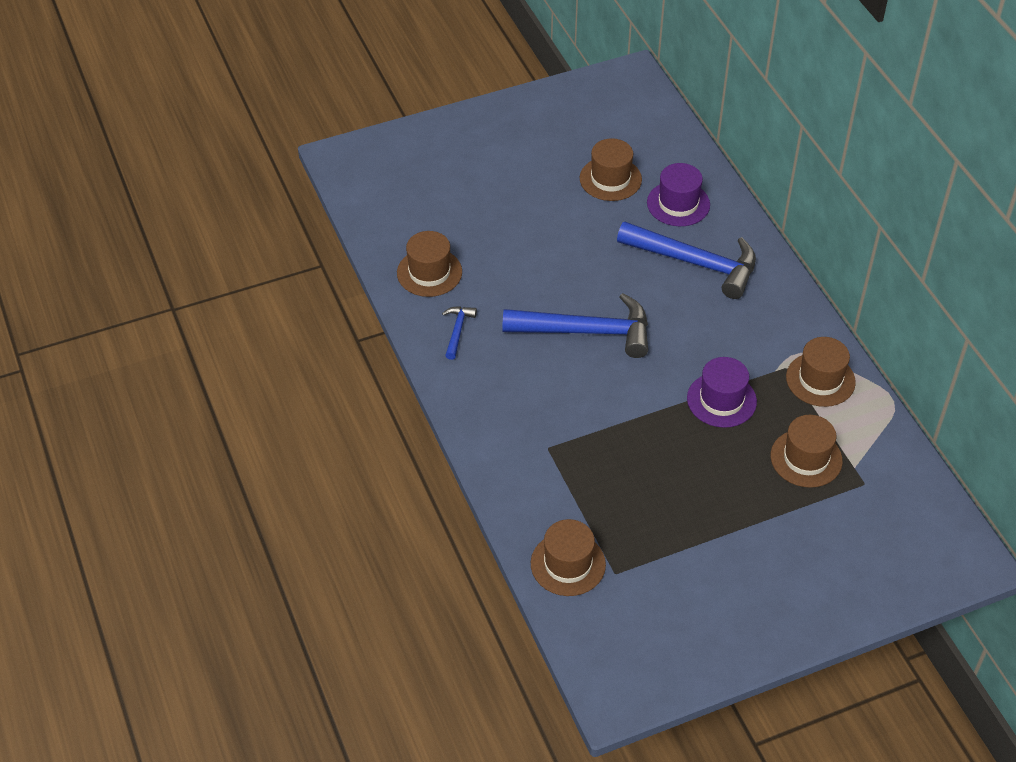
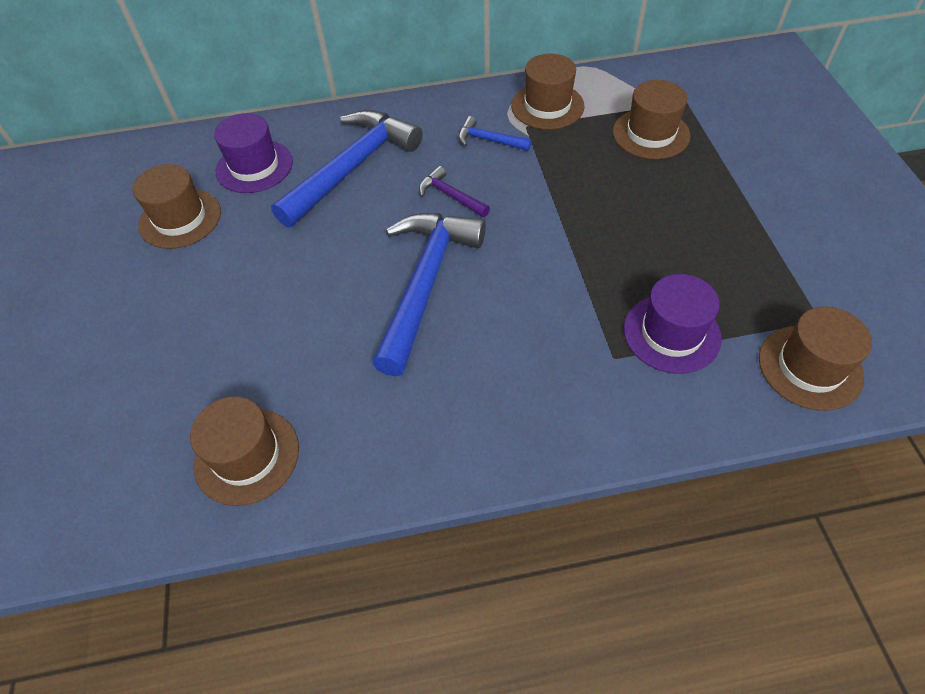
camera: 75 degrees left, 5 degrees up
(457, 331) = (377, 435): blue hammer -> blue hammer (489, 140)
(682, 330) = (450, 196): none -> purple hammer
(721, 400) = (561, 182): purple hat -> purple hat (671, 333)

